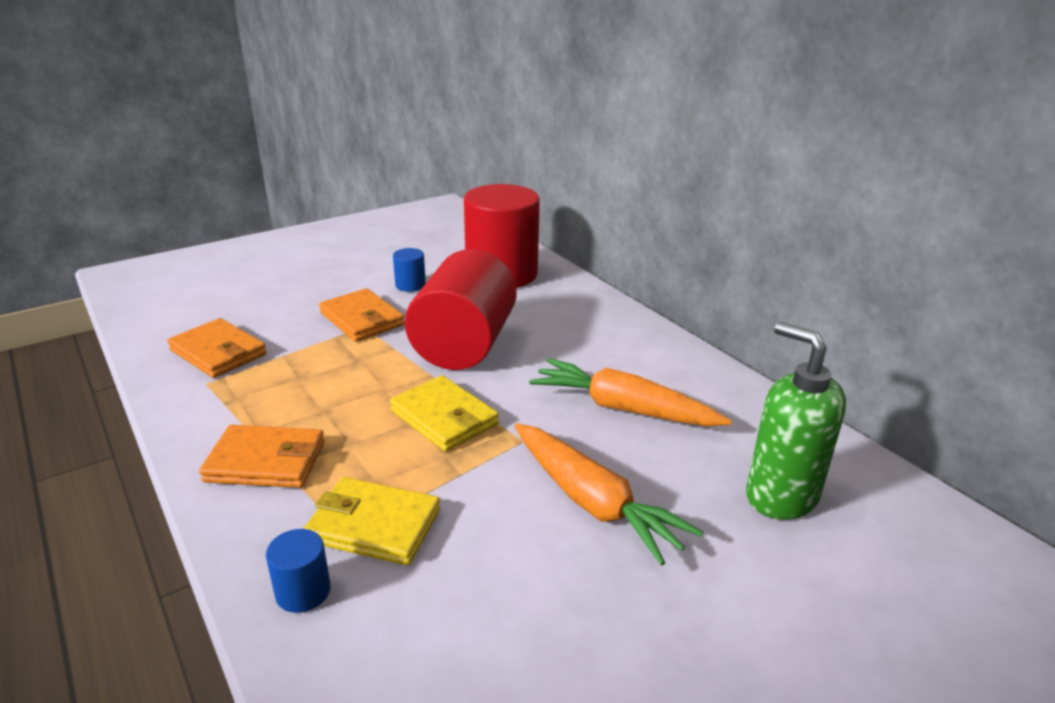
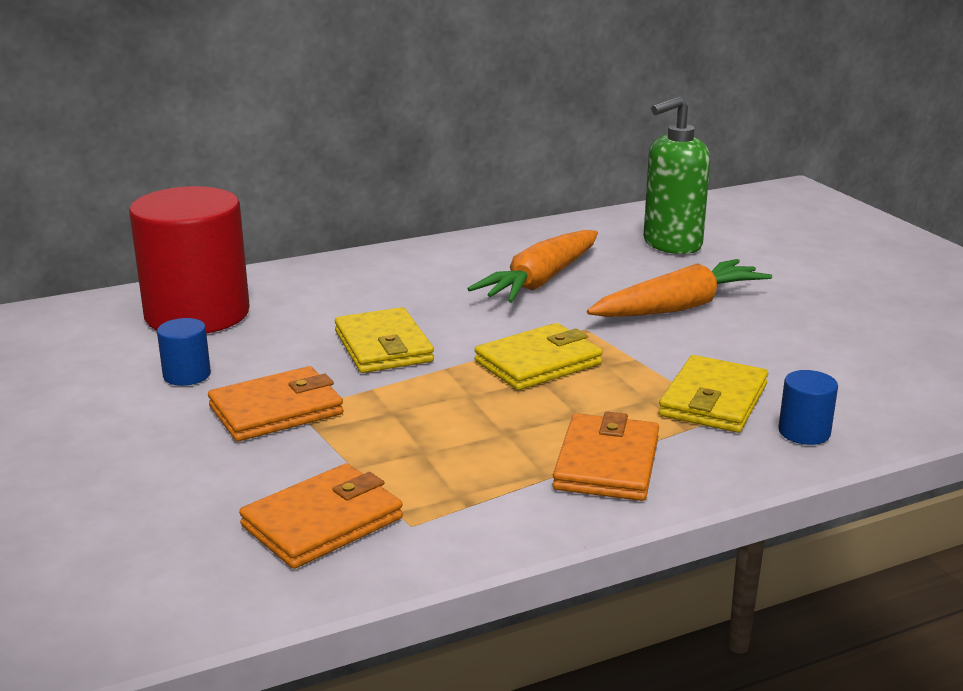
camera: 80 degrees left, 5 degrees down
(463, 345) = (383, 346): red cylinder -> yellow wallet

